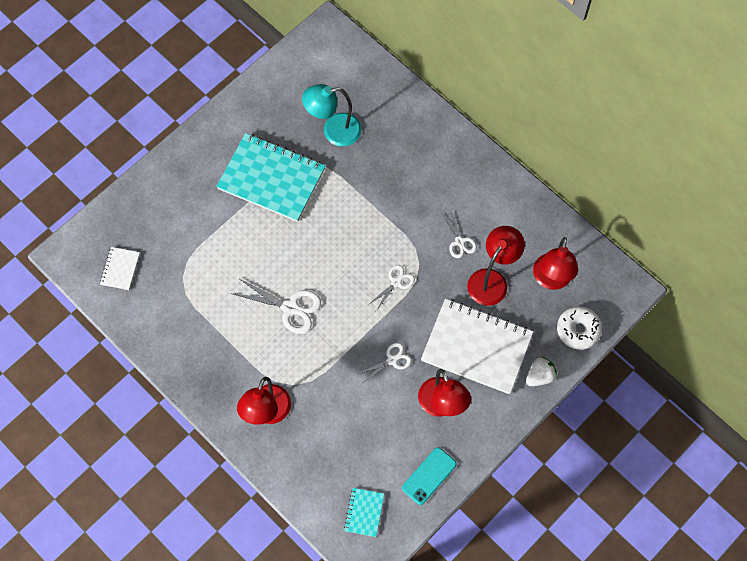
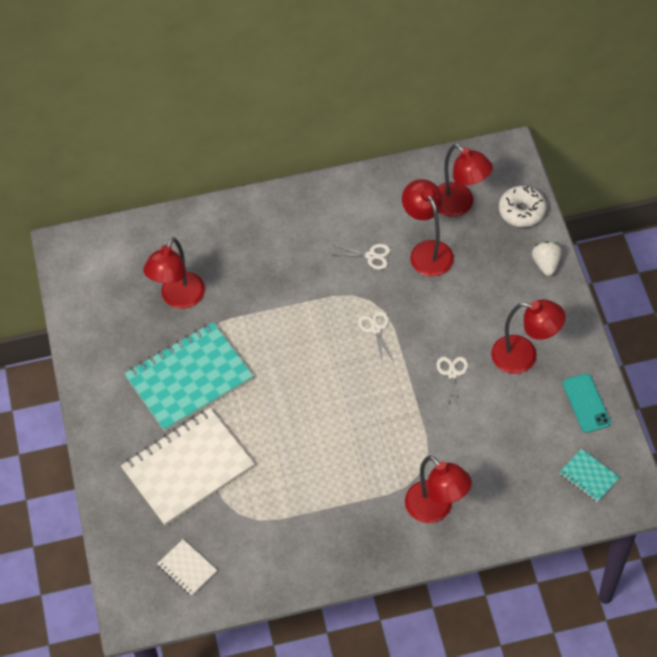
camera: 55 degrees left, 10 degrees down
(290, 307) = (339, 432): white scissors -> none
(334, 131) = (179, 298): turquoise lamp -> red lamp
(476, 347) = (485, 298): white notebook -> white notebook (188, 468)

